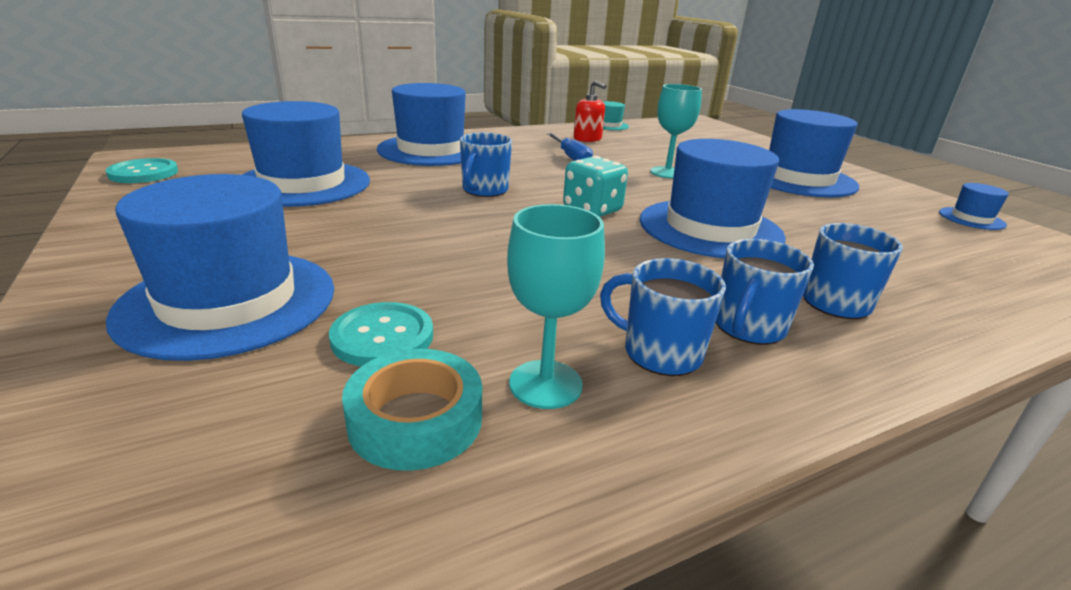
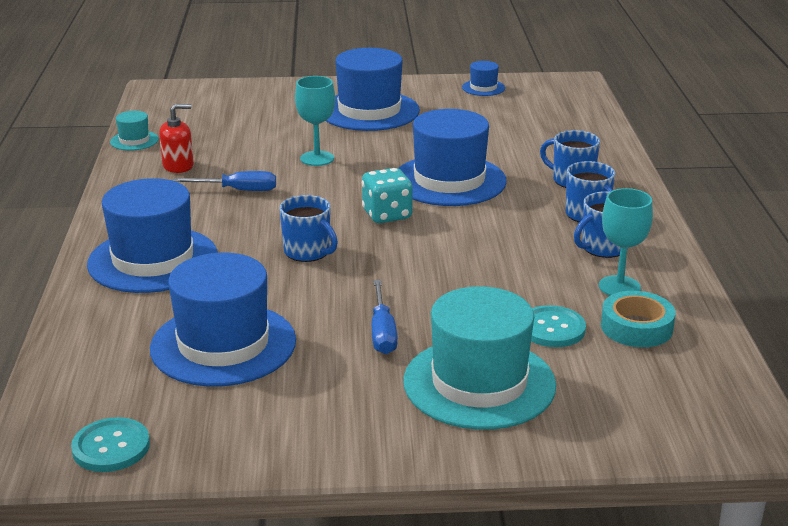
camera: 65 degrees left, 0 degrees up
(228, 301) = (479, 383): blue hat -> turquoise hat
(341, 237) = (382, 332): none -> blue screwdriver

